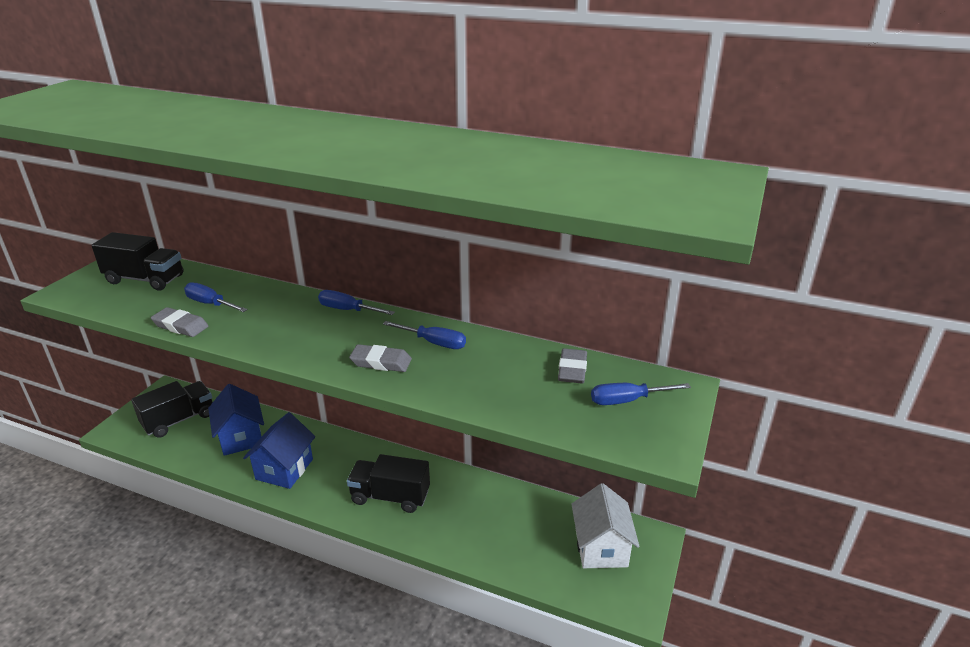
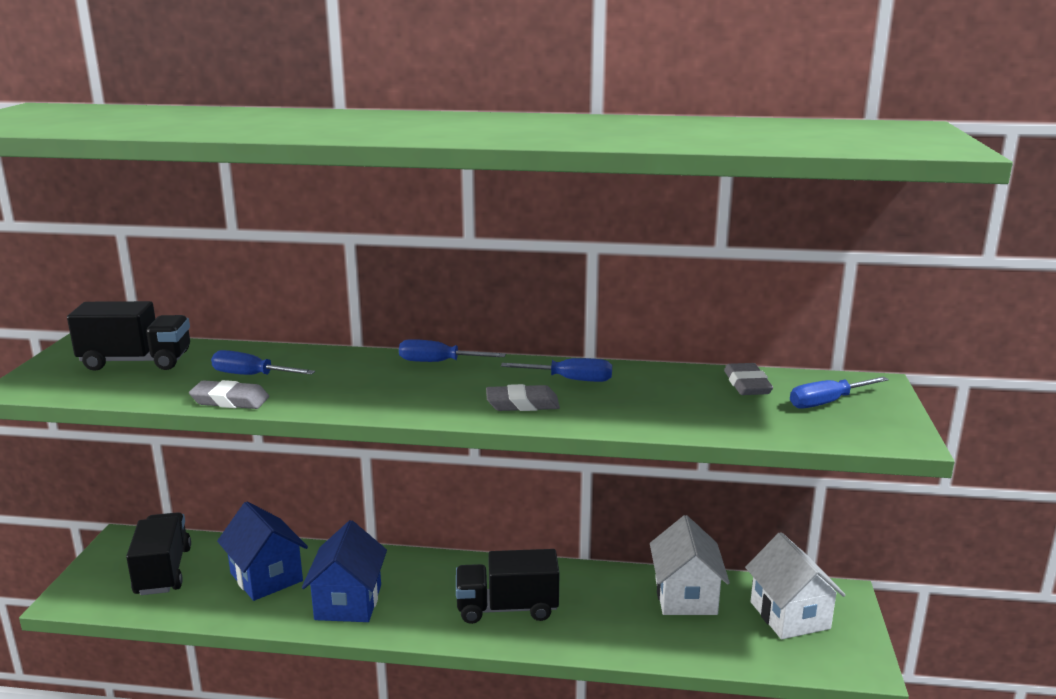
camera: 15 degrees left, 10 degrees down
(179, 420) = (163, 571): black truck -> black truck turned 45 degrees counterclockwise
(527, 513) = (685, 596): none -> white house

